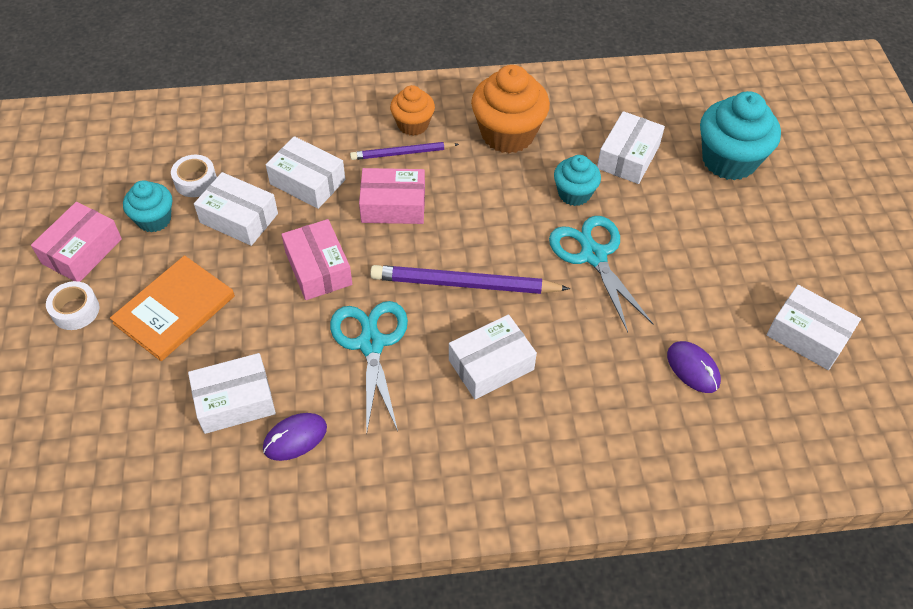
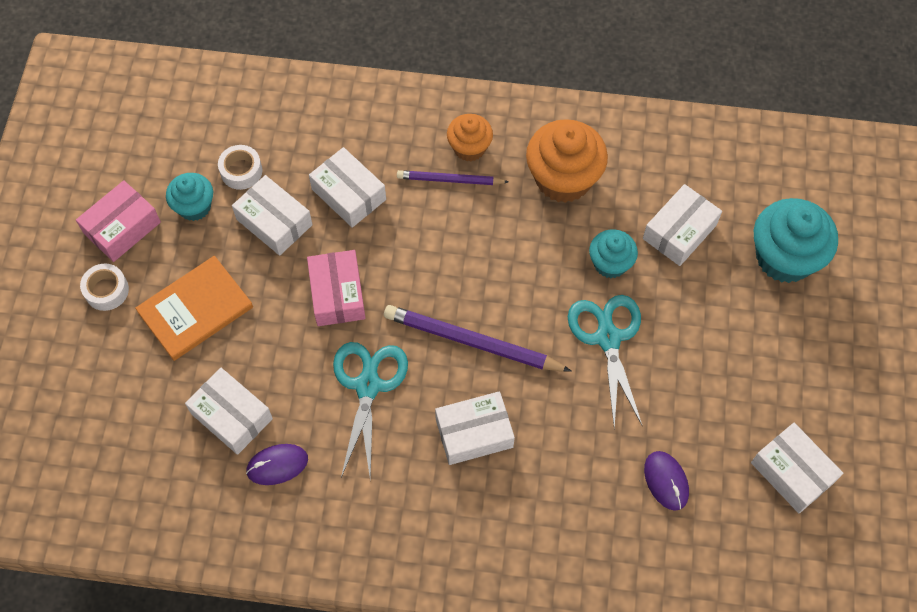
camera: 15 degrees right, 10 degrees up
(235, 401) = (232, 416): white box -> white box turned 45 degrees clockwise
(393, 205) = (426, 239): pink box -> none

